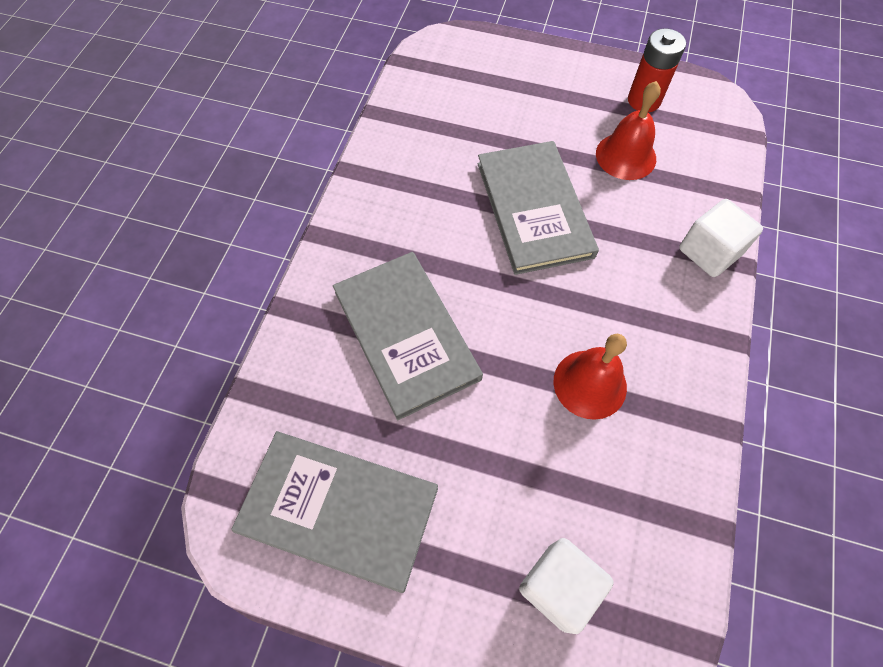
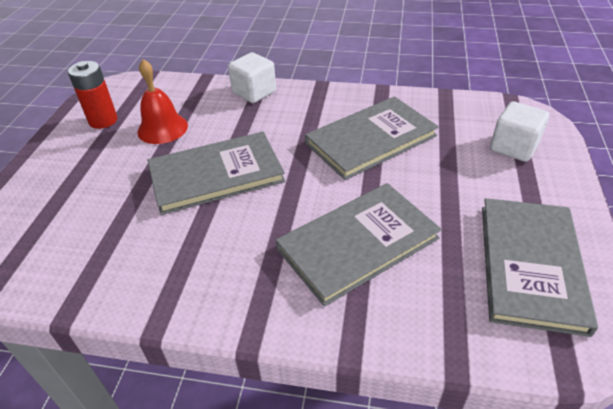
camera: 95 degrees left, 20 degrees down
(590, 384) = (371, 139): red bell -> grey book

